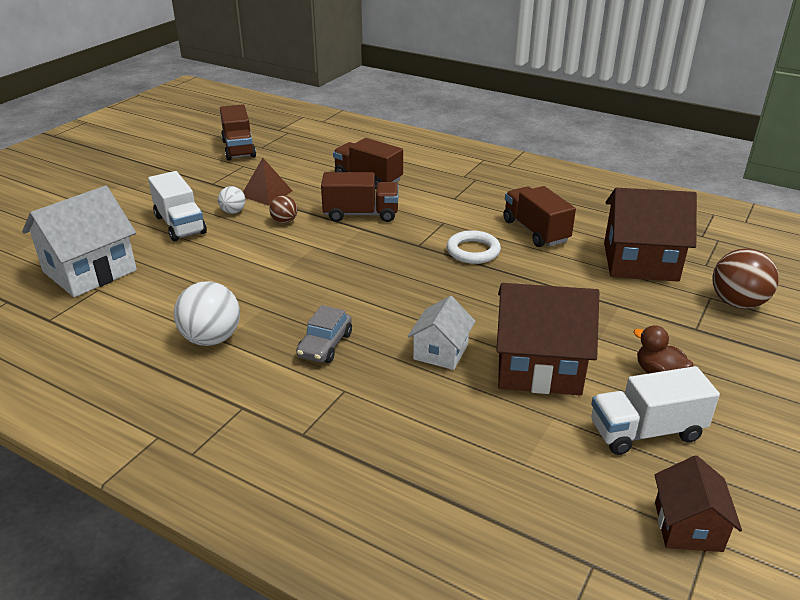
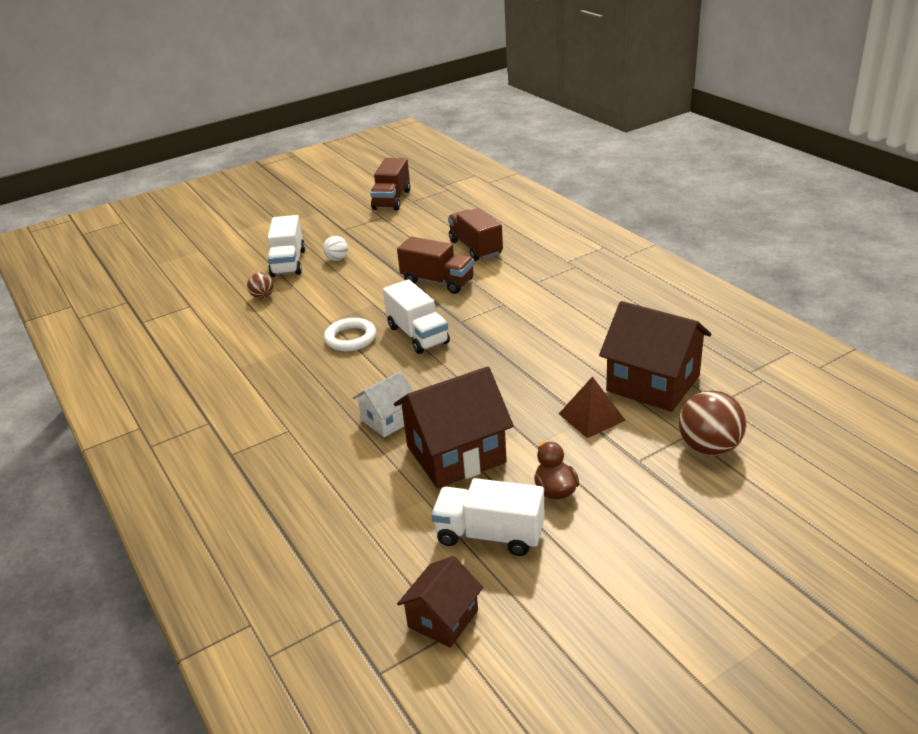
camera: 30 degrees right, 0 degrees up
(89, 271) = (196, 289): white house -> none
(211, 339) = (232, 364): white ball -> none
(266, 193) = (377, 247): brown pyramid -> brown pyramid (591, 417)
(284, 221) = (369, 276): brown ball -> brown ball (263, 296)
(325, 345) = (306, 390): grey car -> none
(390, 266) = (418, 335): none -> white truck
(473, 251) = (502, 337): white ring -> white ring (350, 338)
(535, 231) = (580, 330): brown truck -> none
(538, 366) = (455, 454): brown house -> brown house turned 60 degrees counterclockwise

